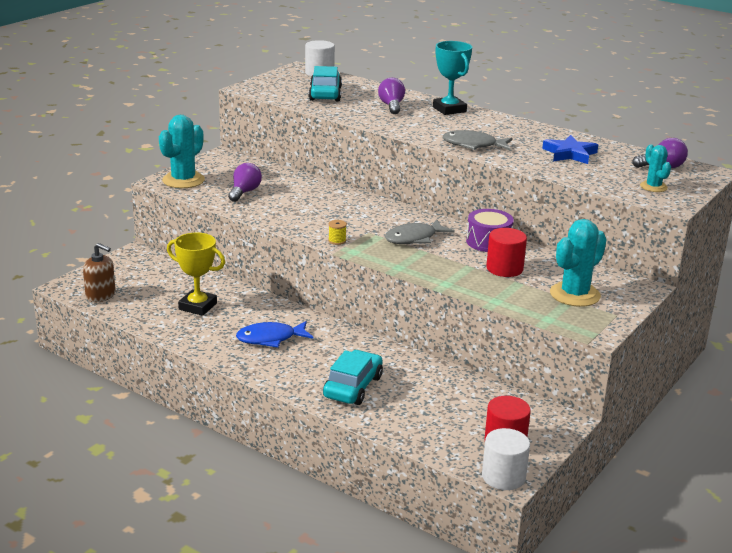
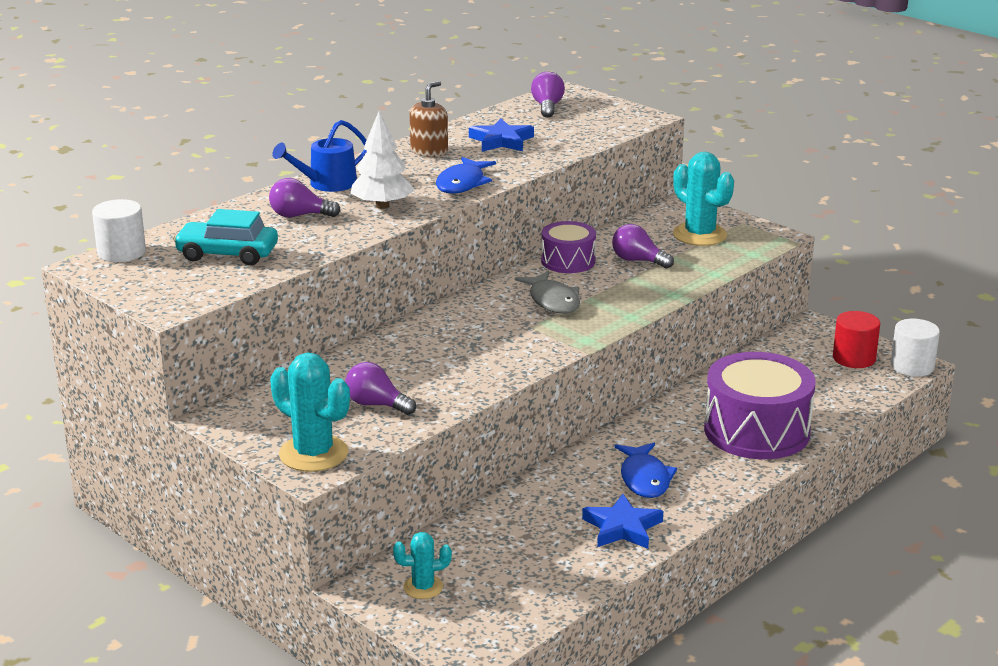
camera: 80 degrees left, 0 degrees up
(101, 295) = (505, 619): brown soap dispenser -> brown soap dispenser (429, 151)
(198, 306) = (551, 532): yellow trophy -> none
(204, 331) = (622, 527): none -> blue star
(337, 241) = (553, 348): yellow spool -> none
(353, 387) = (756, 431): turquoise car -> purple drum
(419, 125) = (382, 206): none -> white tree
(449, 109) = (327, 184): turquoise trophy -> blue watering can
(473, 145) = (462, 183): grey fish -> blue fish
(504, 269) = (638, 261): red cylinder -> purple light bulb
(653, 187) = (602, 118): turquoise cactus -> turquoise cactus (423, 587)

